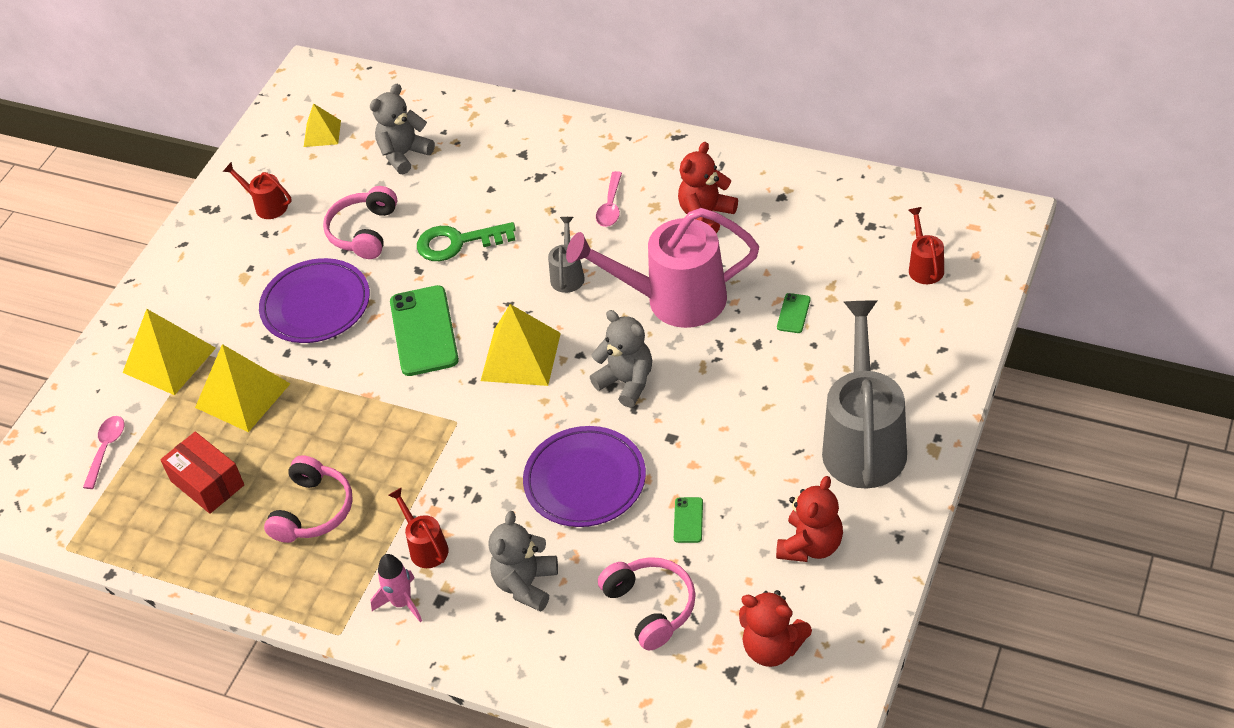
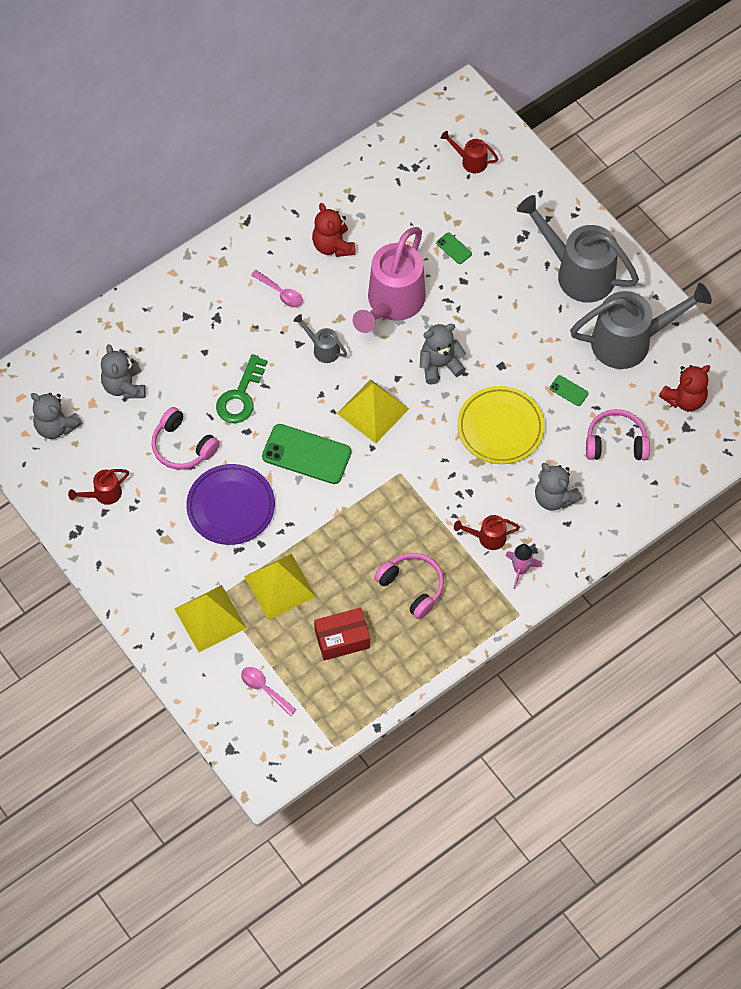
camera: 65 degrees left, 15 degrees up
(322, 133) = (56, 426): yellow pyramid -> grey teddy bear
(585, 481) = (500, 428): purple plate -> yellow plate
(810, 545) = (630, 341): red teddy bear -> grey watering can

